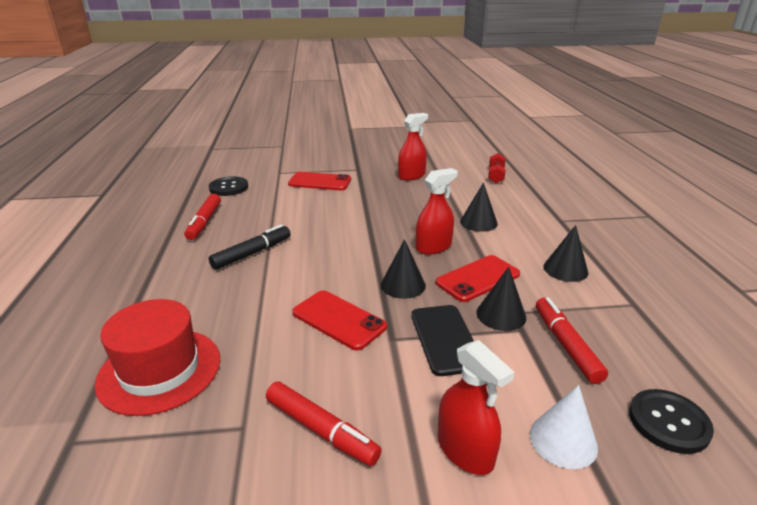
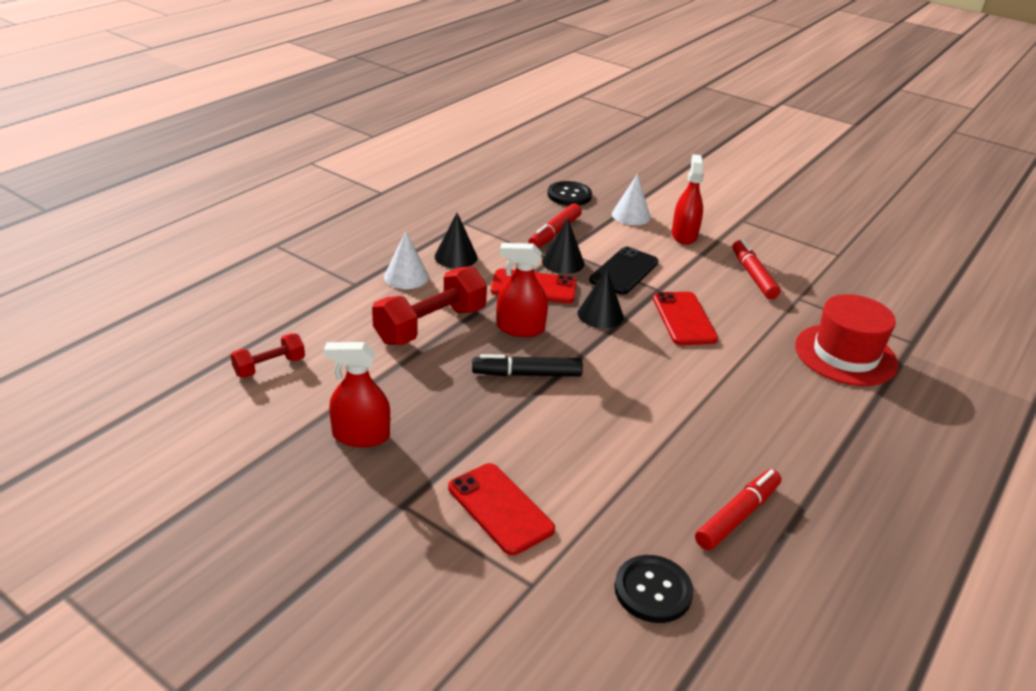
camera: 140 degrees left, 5 degrees up
(252, 253) = (708, 424): black marker -> black marker (527, 374)
(478, 222) = (430, 325): black cone -> red dumbbell
(553, 239) = (406, 277): none -> white cone

